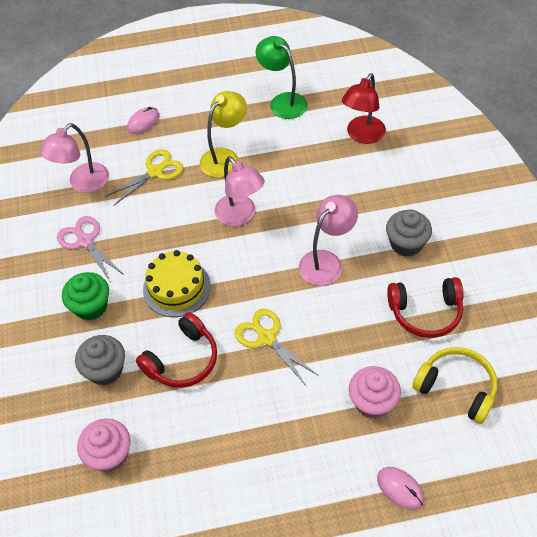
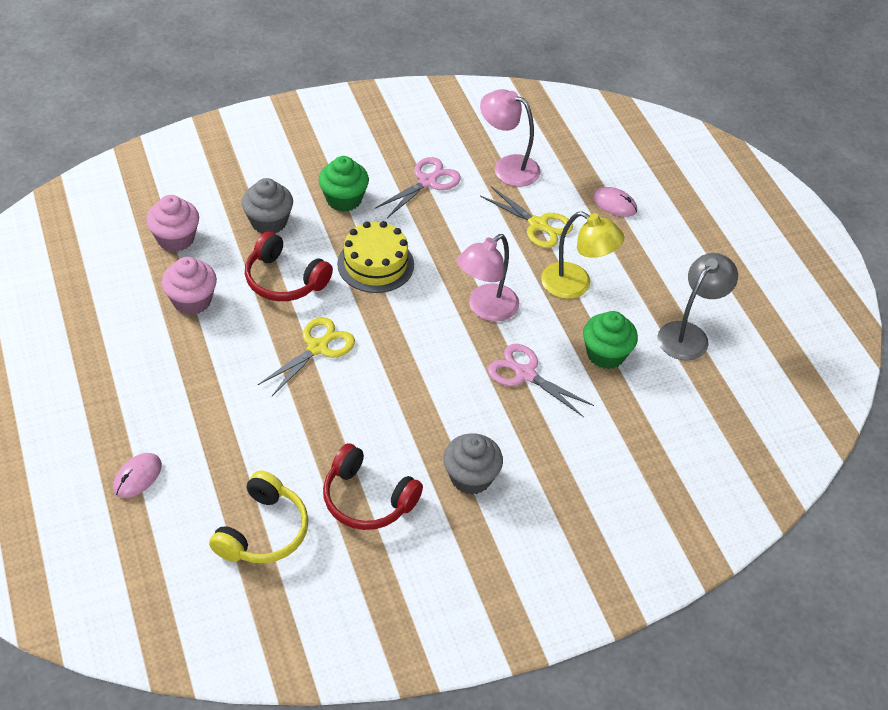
camera: 75 degrees right, 5 degrees down
(283, 101) = (689, 334): green lamp -> grey lamp
(296, 149) = (605, 354): none -> green cupcake
(310, 199) = (525, 374): none -> pink scissors
(326, 261) = (431, 396): pink lamp -> none
(362, 136) = (648, 424): red lamp -> none
(372, 402) = (241, 448): pink cupcake -> pink cupcake (192, 301)
(425, 312) = (367, 499): red headphones -> red headphones turned 45 degrees counterclockwise

